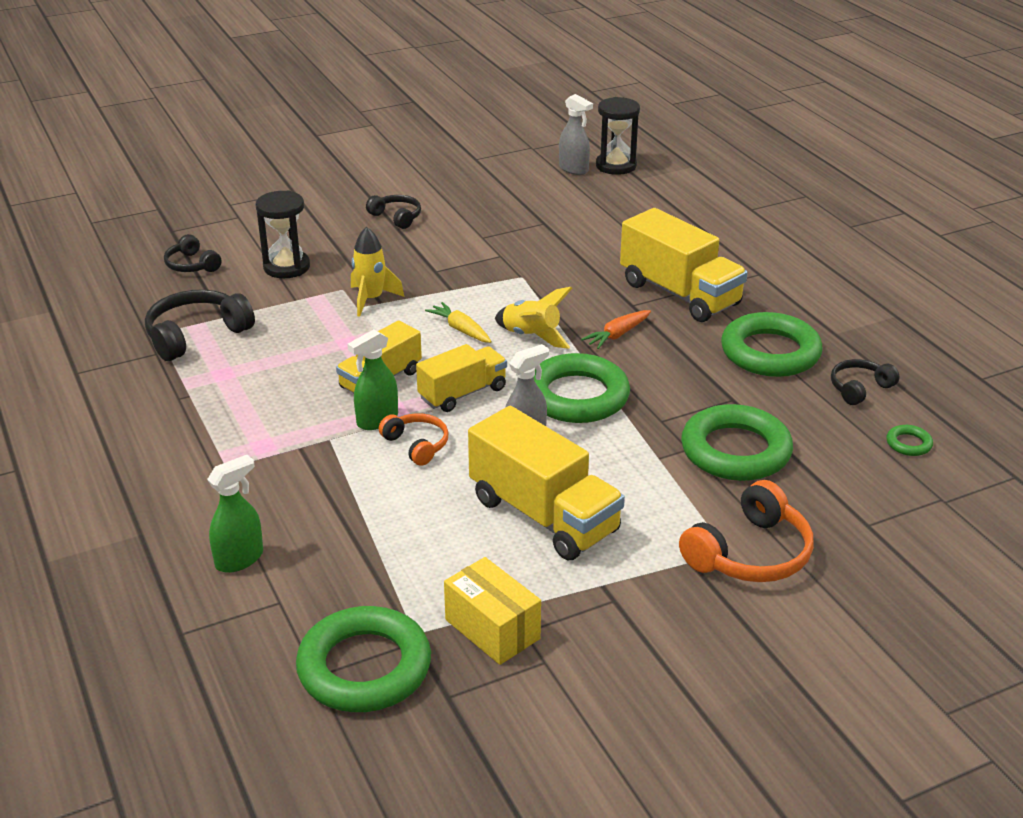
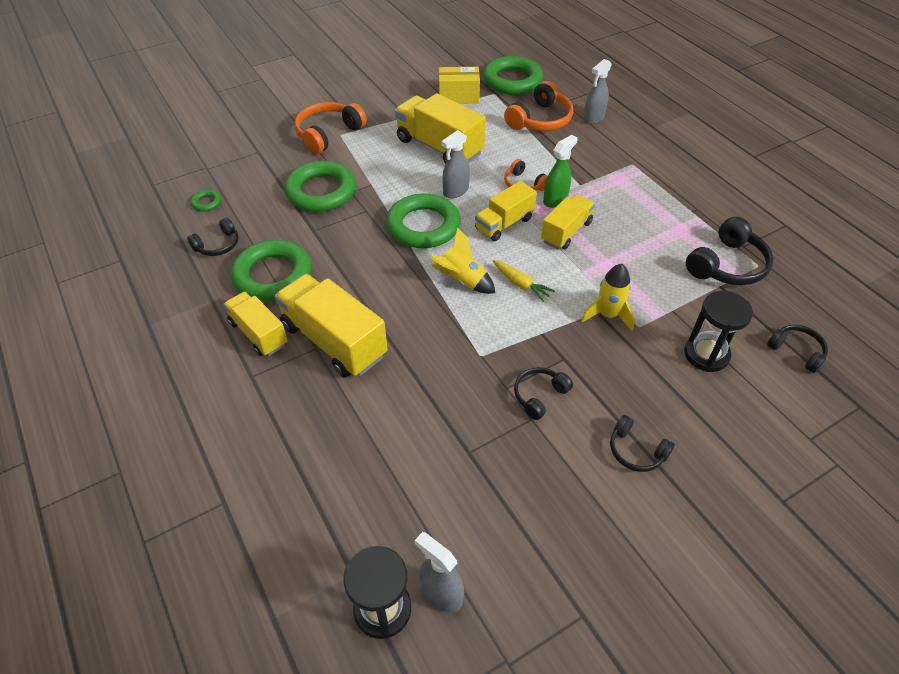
camera: 175 degrees right, 15 degrees up
(239, 559) = (593, 118): green spray bottle -> grey spray bottle
(343, 561) = (540, 120): none -> orange headphones
(470, 249) = (539, 396): none -> black headphones
(492, 629) = (458, 96): yellow box -> yellow box turned 45 degrees counterclockwise
(617, 335) = (392, 286): orange carrot -> none
(765, 303) = (258, 333): none -> yellow truck

